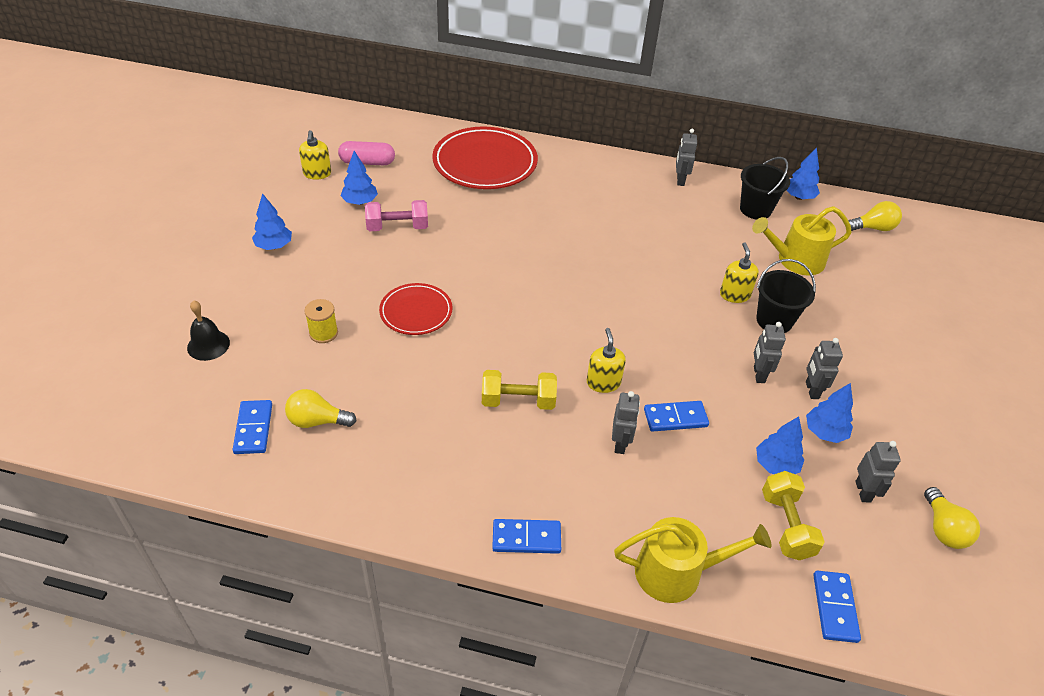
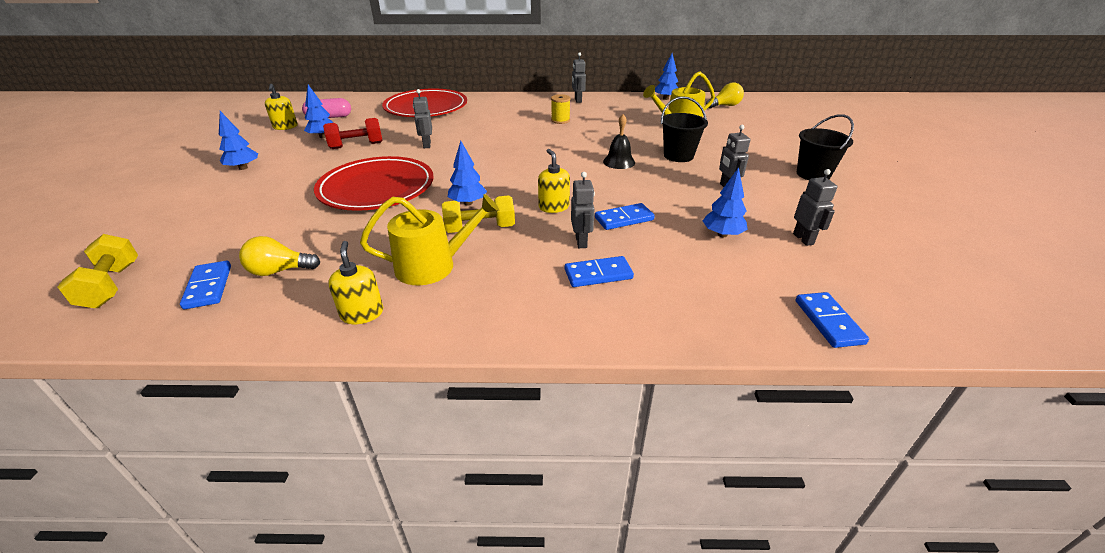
camera: 10 degrees left, 10 degrees down
(208, 345) = (167, 235): black bell -> black bell (619, 162)
(323, 333) = (288, 212): yellow spool -> yellow spool (560, 120)
(397, 227) = (356, 145): pink dumbbell -> red dumbbell
(416, 312) = (377, 188): red plate -> red plate, size x1.75
(526, 538) = (510, 323): blue domino -> blue domino (598, 274)
(676, 572) = (668, 322): yellow watering can -> yellow watering can (433, 266)
(734, 295) = (642, 147): yellow soap dispenser -> yellow soap dispenser (362, 313)
(755, 209) = (638, 107): black bucket -> black bucket (813, 174)
(758, 374) = (681, 185): grey robot -> grey robot (426, 145)
(786, 525) = (752, 271): yellow dumbbell -> yellow dumbbell (111, 285)
(824, 432) = (751, 209): blue tree -> blue tree (468, 203)
(943, 529) = (882, 251): yellow light bulb -> none

